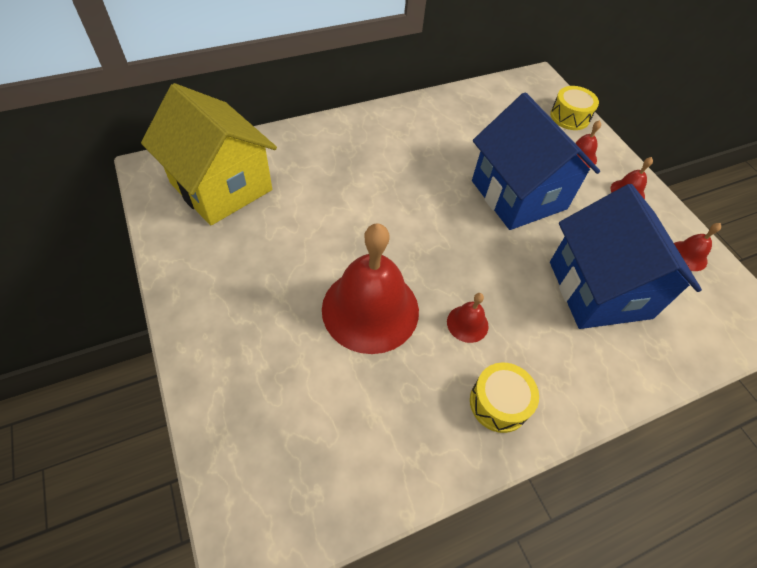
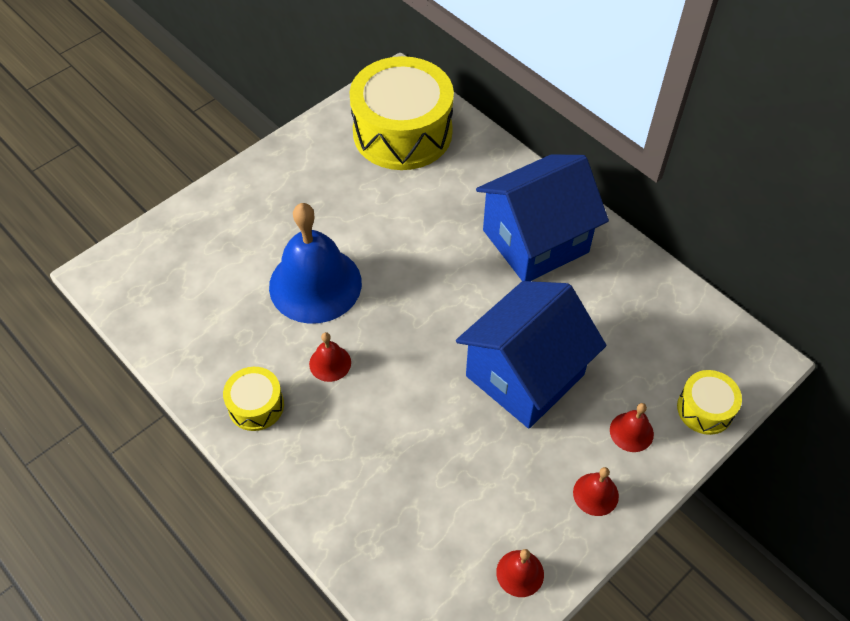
camera: 75 degrees right, 0 degrees up
(221, 186) = (402, 132): yellow house -> yellow drum
(370, 309) = (315, 284): red bell -> blue bell
(599, 289) = (422, 477): blue house -> blue house (535, 241)

